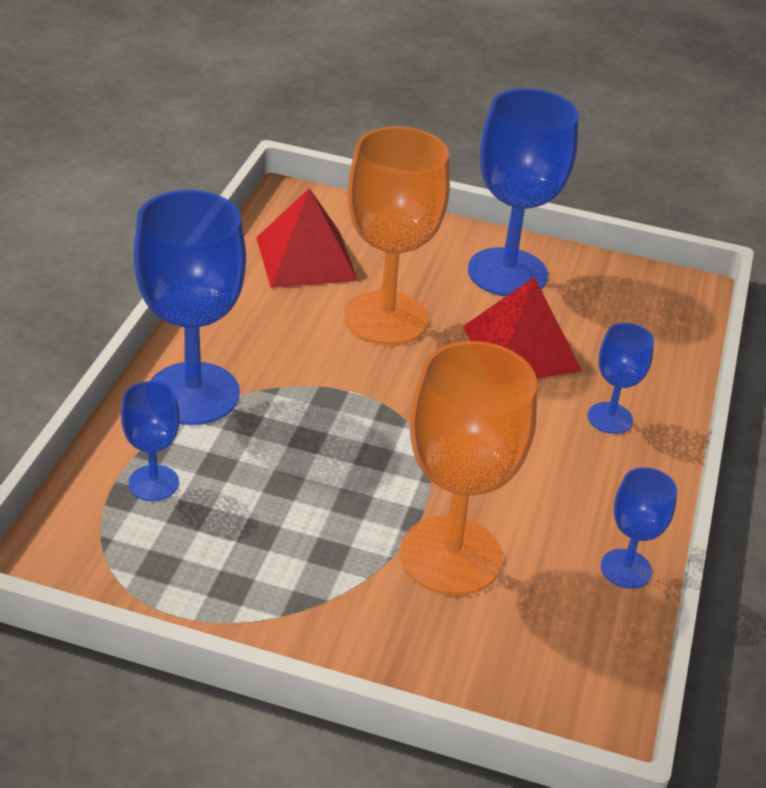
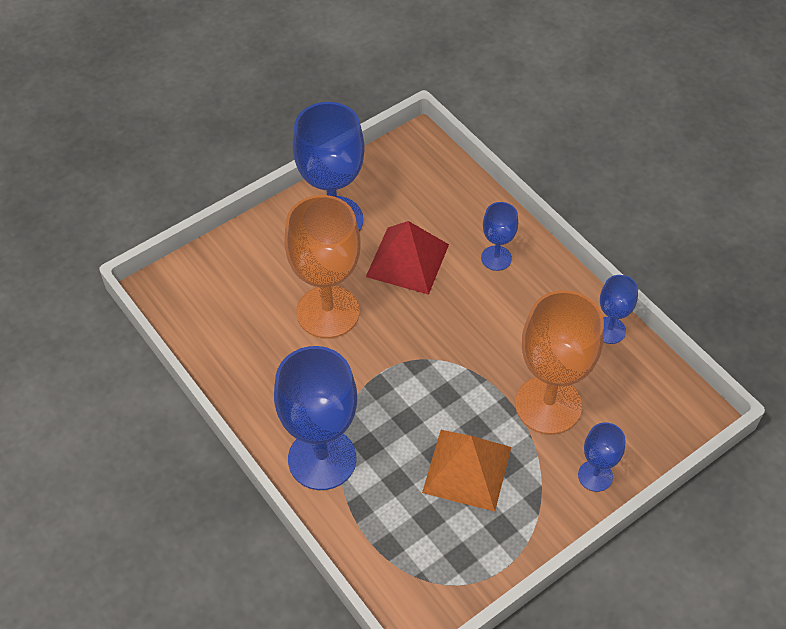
camera: 50 degrees left, 15 degrees up
(153, 483) = (389, 524): blue goblet -> blue goblet (595, 476)
(287, 519) = (467, 469): none -> orange pyramid
(306, 259) = (233, 319): red pyramid -> none

